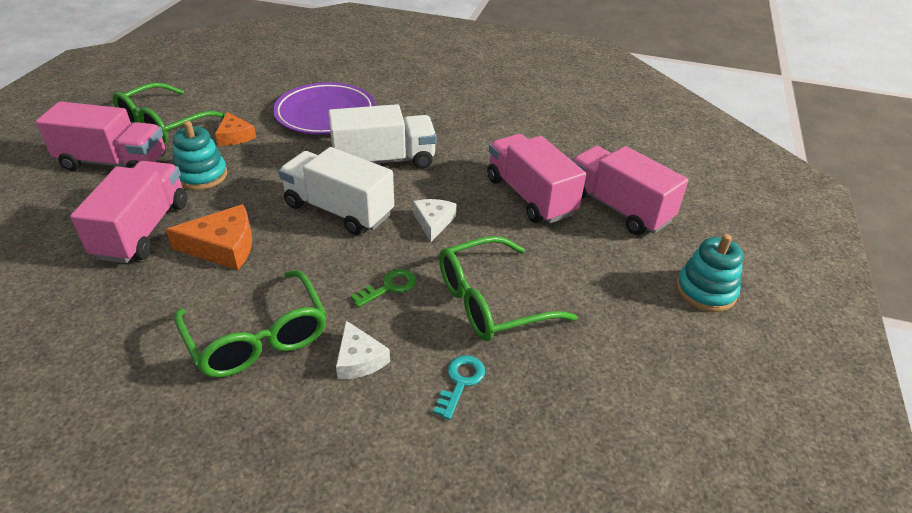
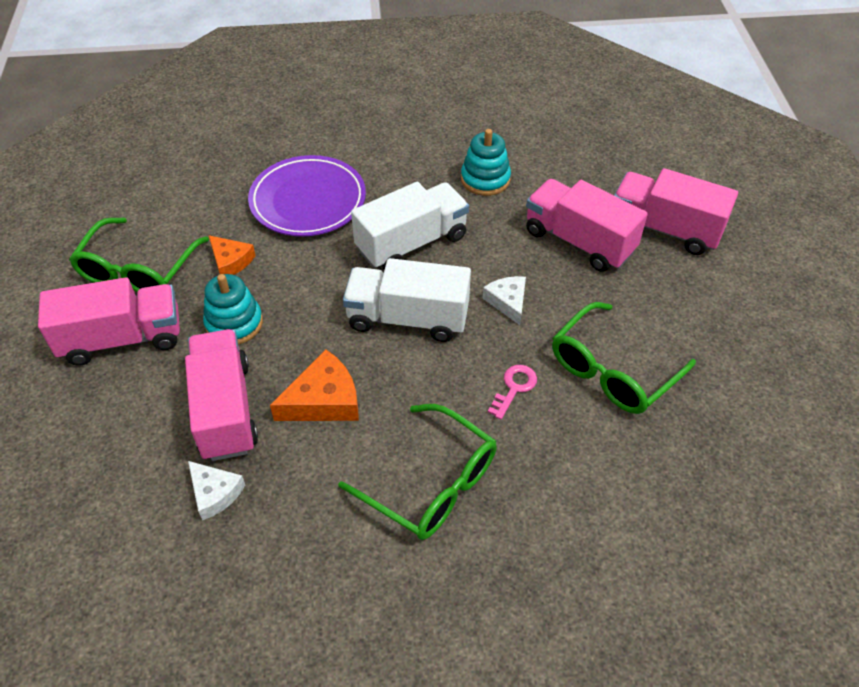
camera: 20 degrees left, 10 degrees up
(359, 359) = (537, 471): white cheese -> white cheese (215, 493)
(389, 287) = (514, 388): green key -> pink key
(460, 382) = (635, 459): turquoise key -> none
(705, 291) = (782, 295): turquoise stacking toy -> turquoise stacking toy (485, 179)

